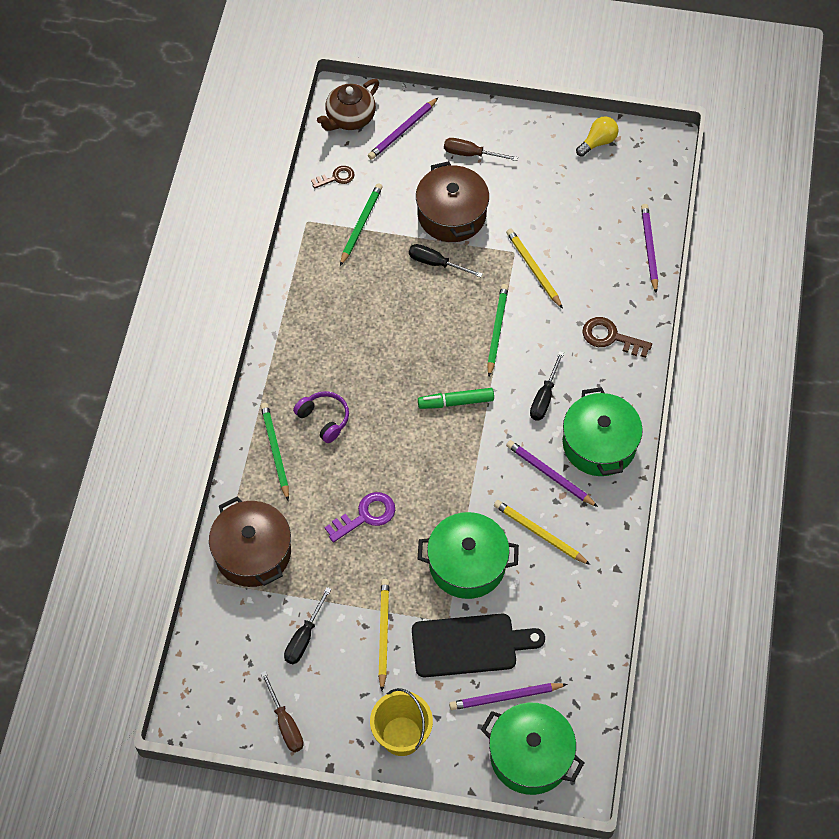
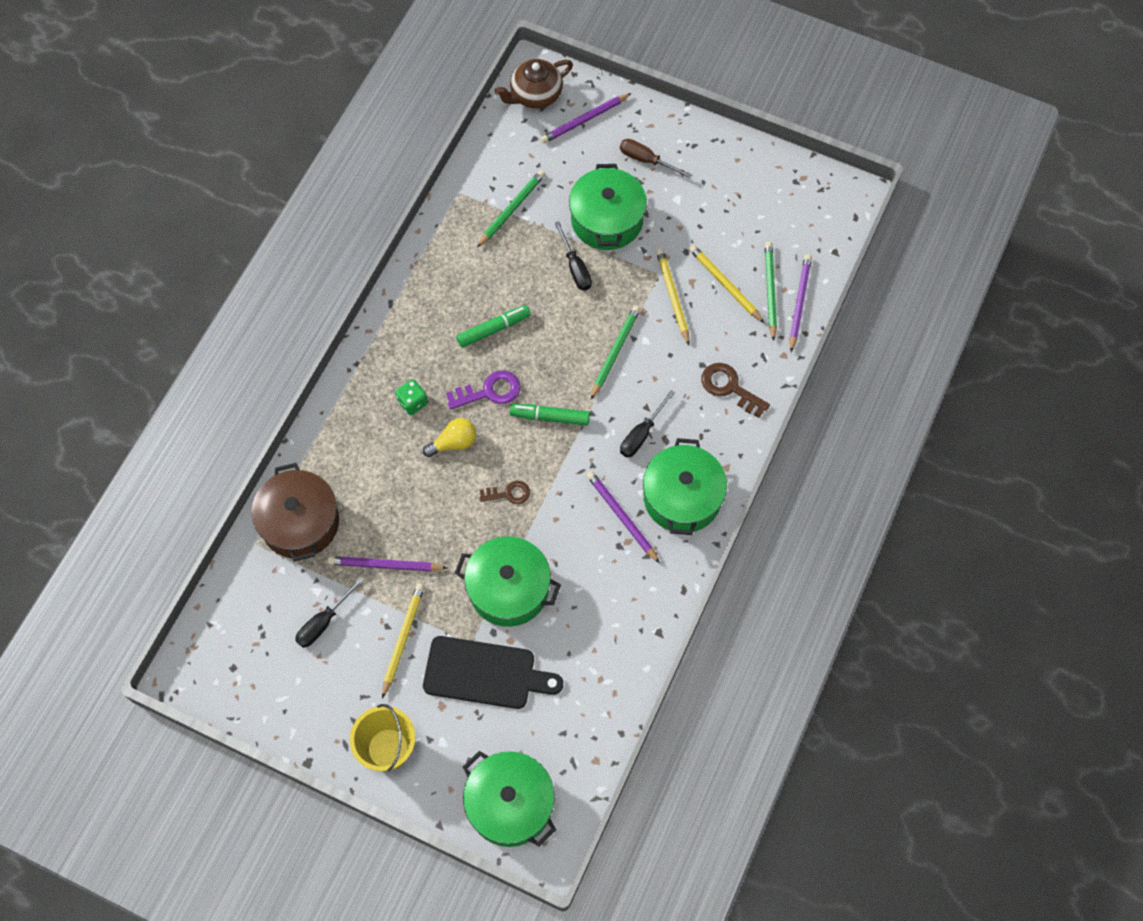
camera: 15 degrees right, 5 degrees up
(275, 451) = (354, 424): green pencil -> green pencil (770, 291)
(285, 723) = (278, 705): brown screwdriver -> none
(324, 419) = (412, 402): purple headphones -> green dice
(336, 178) = (502, 154): brown key -> brown key (509, 493)
(366, 516) = (423, 513): purple key -> purple key (489, 391)
(378, 336) = (493, 329): none -> green marker
(436, 263) = (575, 267): black screwdriver -> black screwdriver turned 150 degrees counterclockwise
(451, 215) = (607, 220): brown pot -> green pot
(505, 697) = (504, 737): purple pencil -> purple pencil (385, 565)
(539, 533) = (592, 575): yellow pencil -> yellow pencil (725, 284)
(598, 142) = (781, 177): yellow light bulb -> yellow light bulb (454, 443)

